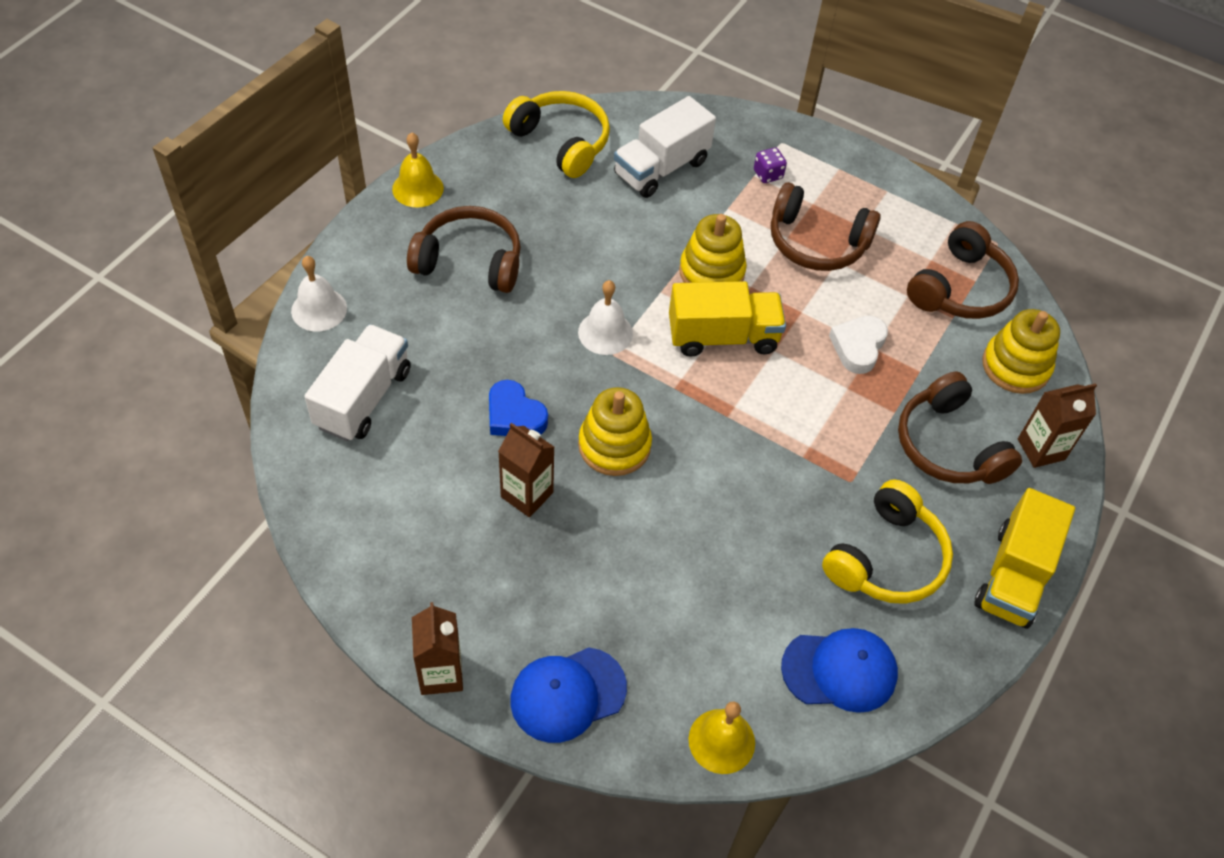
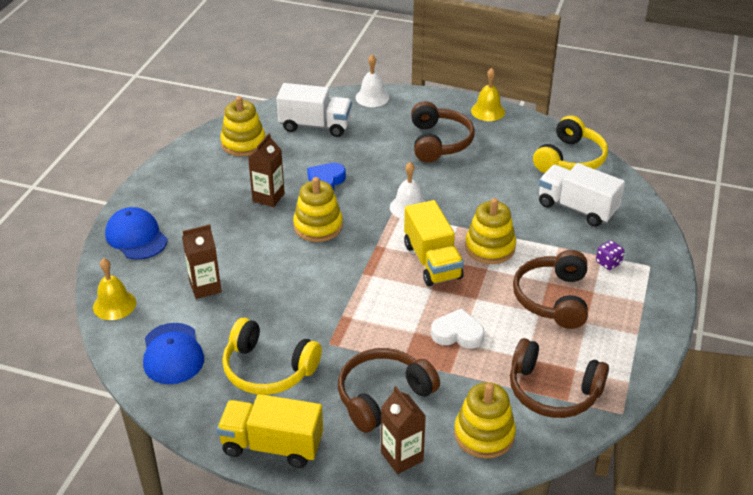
camera: 80 degrees right, 15 degrees down
(370, 505) = (243, 143): none -> yellow stacking toy
(441, 673) = (142, 189): brown carton -> brown carton (205, 287)

